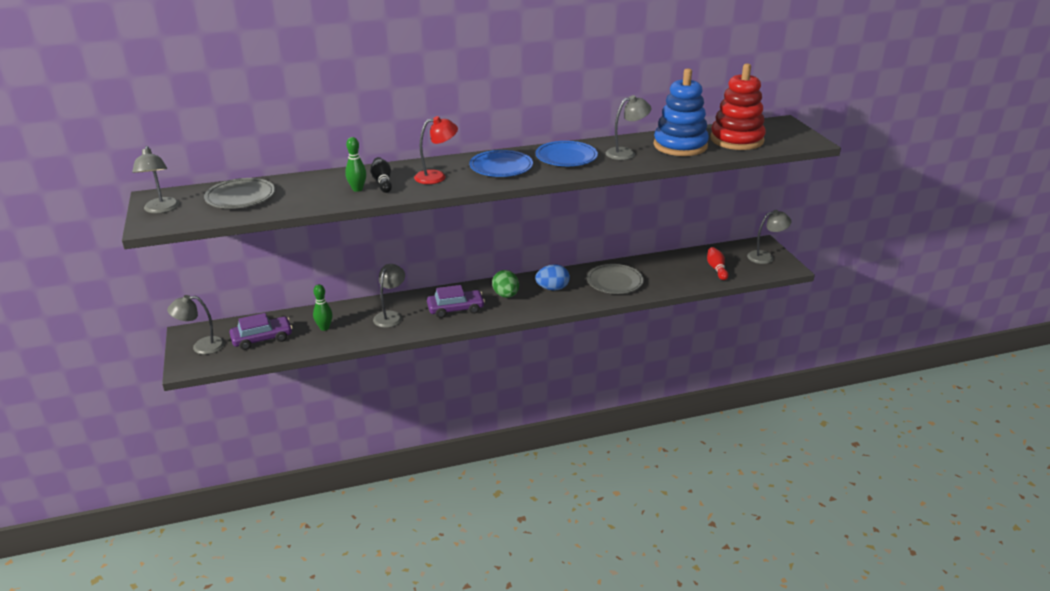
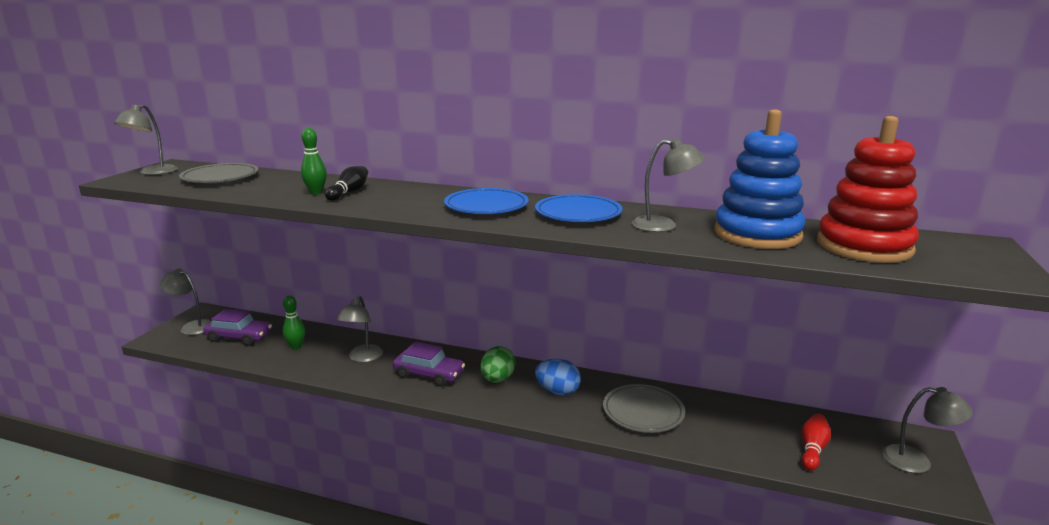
camera: 35 degrees right, 10 degrees down
(390, 316) = (363, 358): grey lamp -> grey lamp turned 135 degrees clockwise
(437, 176) = (406, 199): red lamp -> none

